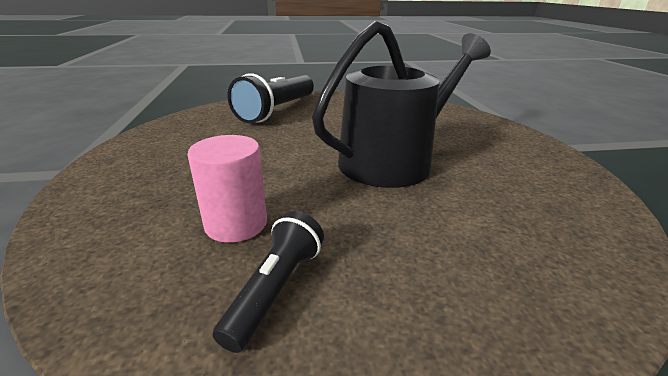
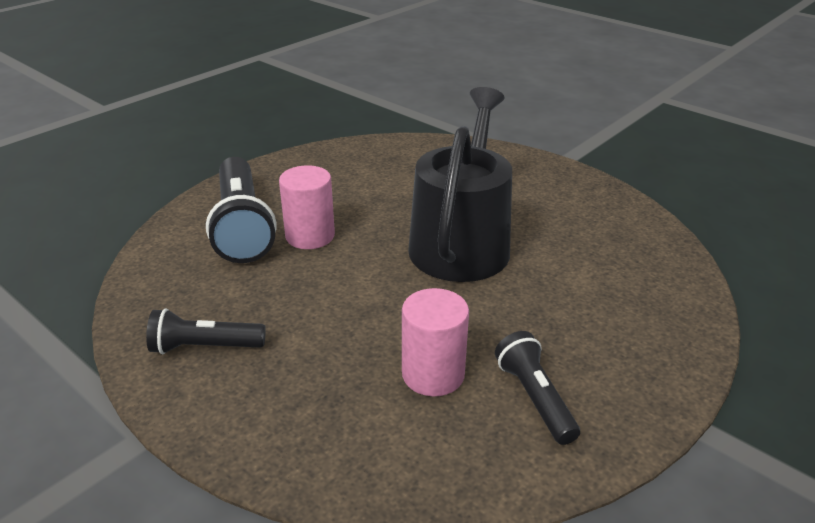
camera: 40 degrees left, 5 degrees up
(160, 148) = (205, 347): none -> black flashlight
(302, 125) = (310, 236): none -> pink cylinder

